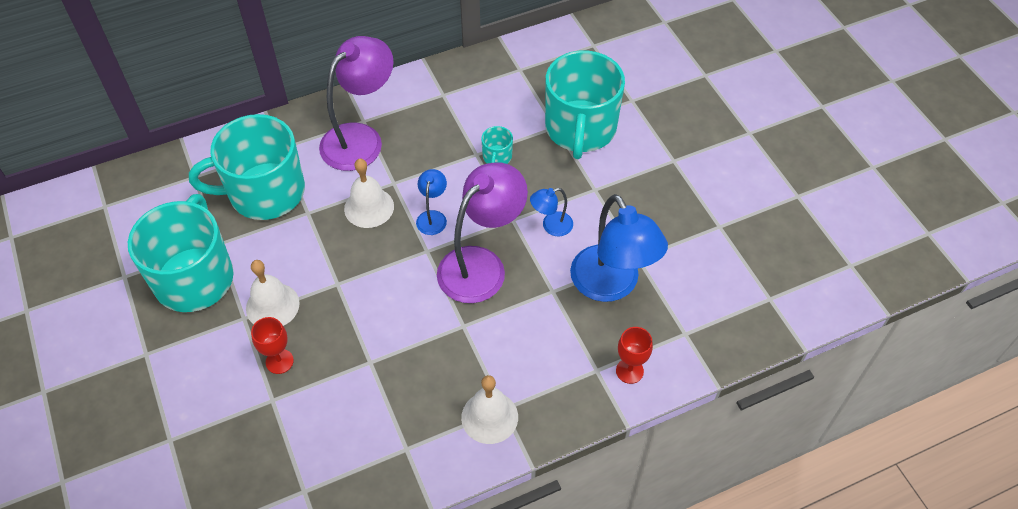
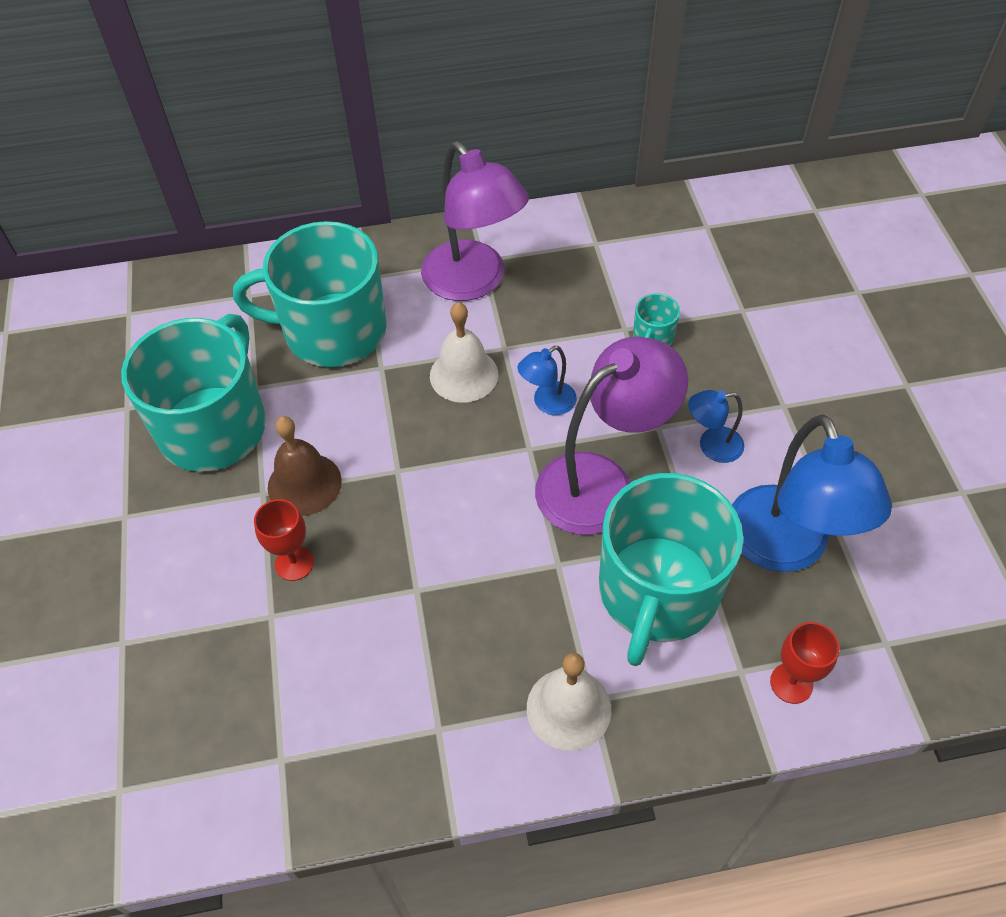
camera: 15 degrees right, 0 degrees up
(272, 305) = (304, 484): white bell -> brown bell
(361, 138) = (474, 282): purple lamp -> purple lamp turned 90 degrees clockwise
(432, 217) = (547, 403): blue lamp -> blue lamp turned 150 degrees counterclockwise
(580, 129) = (777, 318): turquoise mug -> turquoise mug (657, 592)

